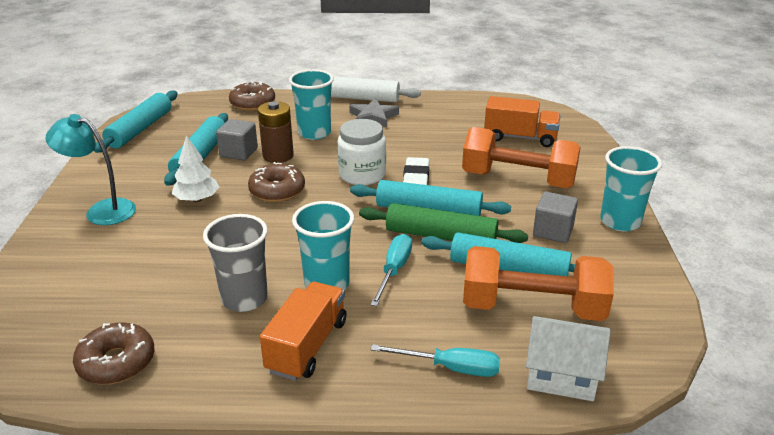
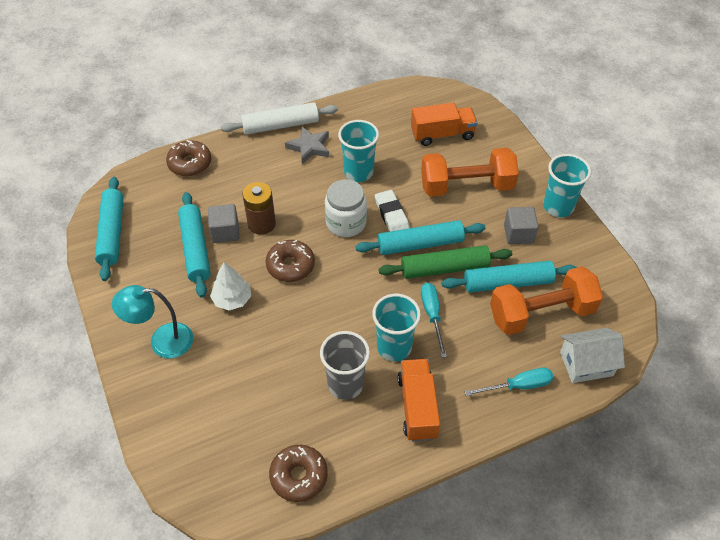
camera: 25 degrees left, 20 degrees up
(314, 133) = (273, 185): turquoise cup -> turquoise cup (358, 172)

